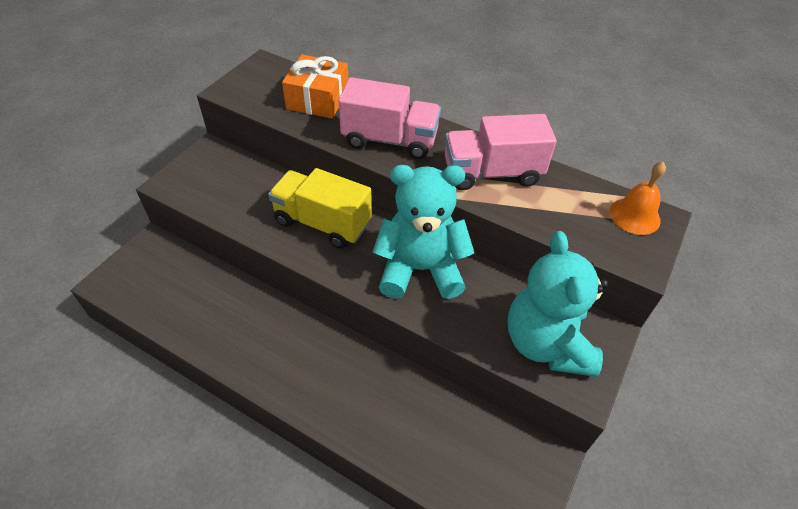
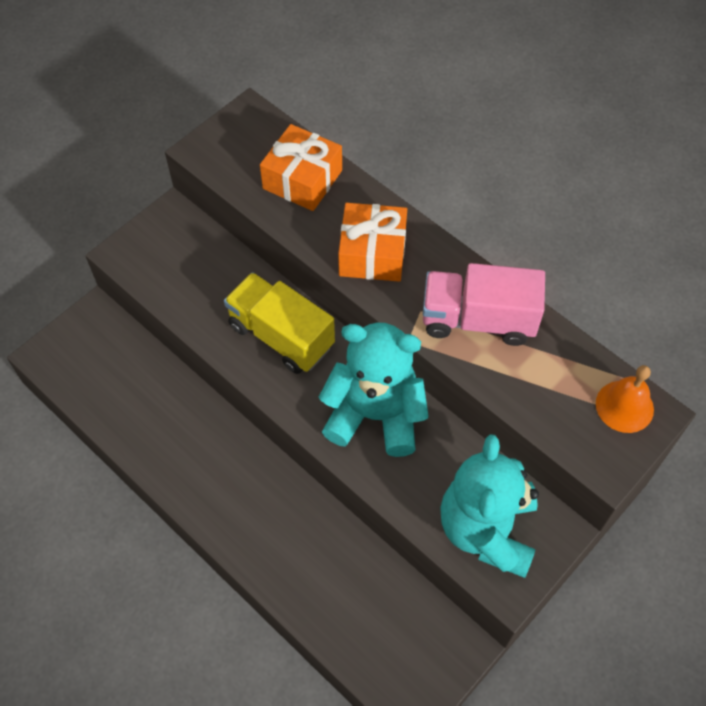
camera: 15 degrees right, 10 degrees up
(390, 140) = (372, 253): pink truck -> orange gift

